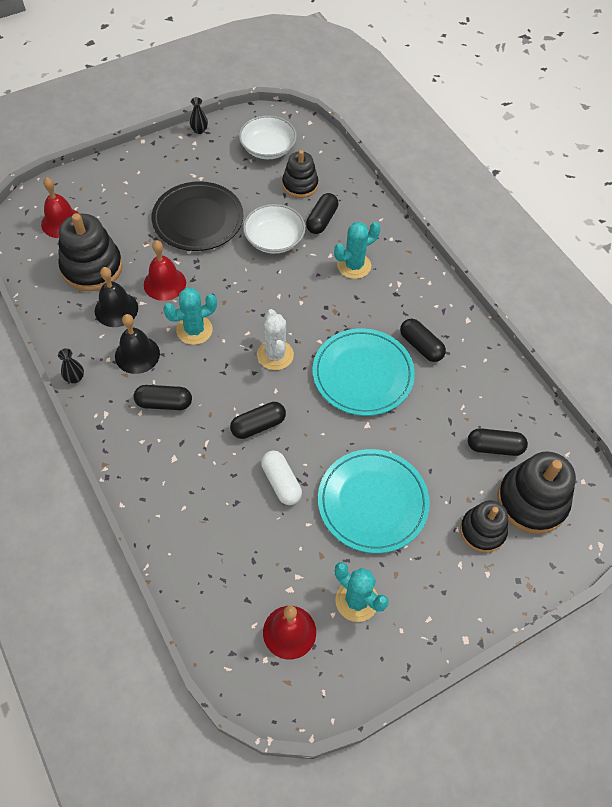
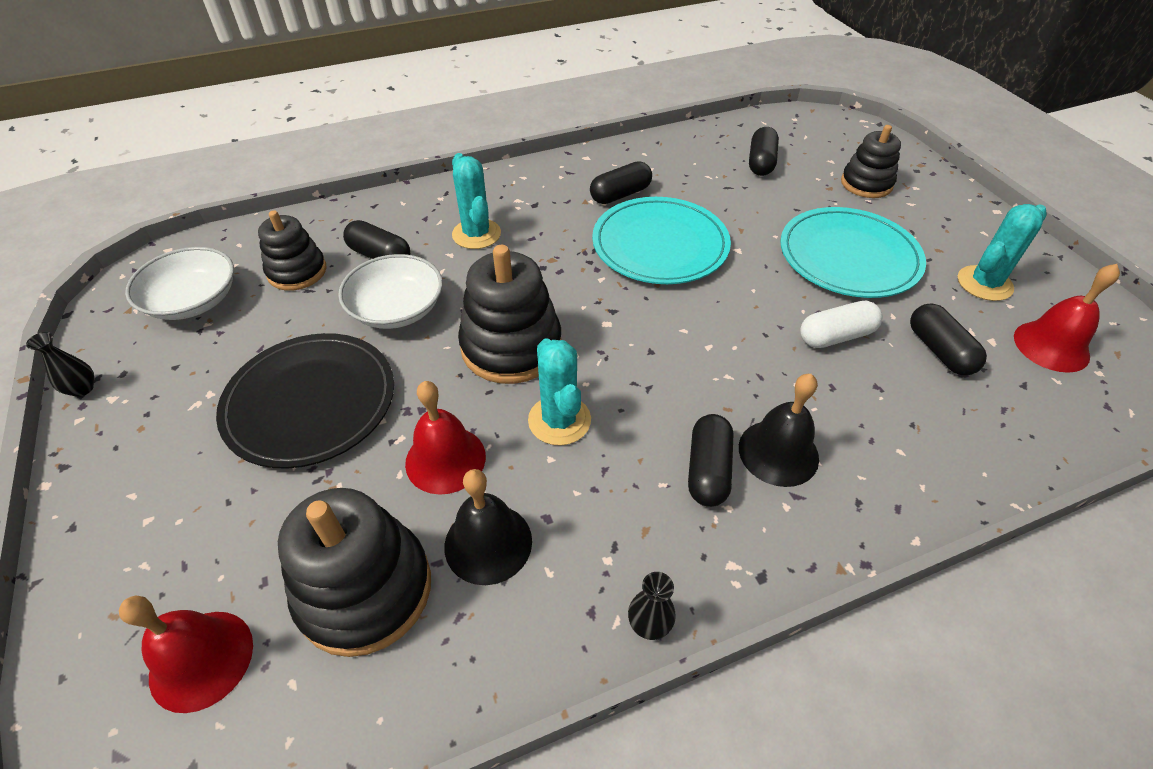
camera: 80 degrees left, 10 degrees down
(137, 354) = (602, 508): black bell -> black bell (778, 452)
(258, 425) = (745, 353): black capsule -> black capsule (939, 350)
(275, 355) = (621, 325): white cactus -> none
(532, 501) = (823, 149): black stacking toy -> black stacking toy (511, 346)

